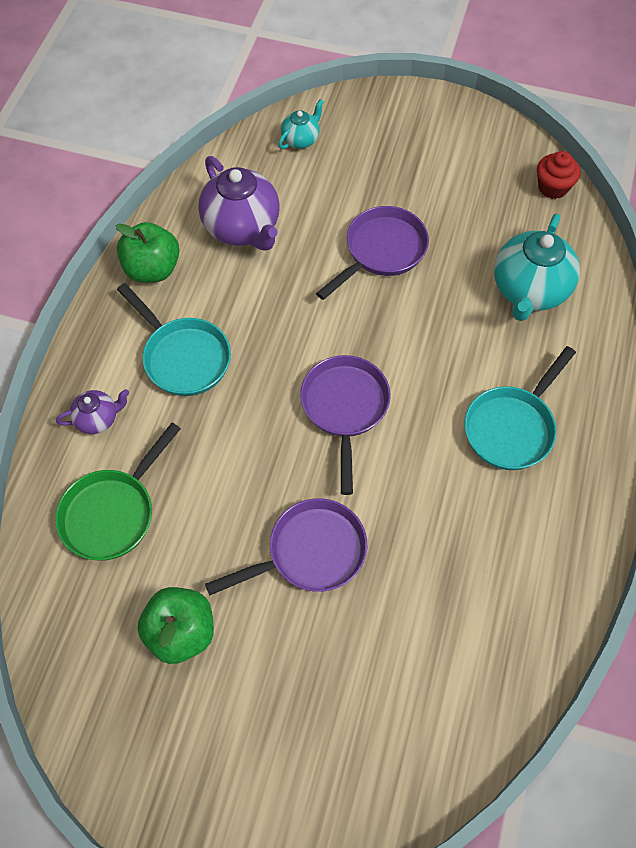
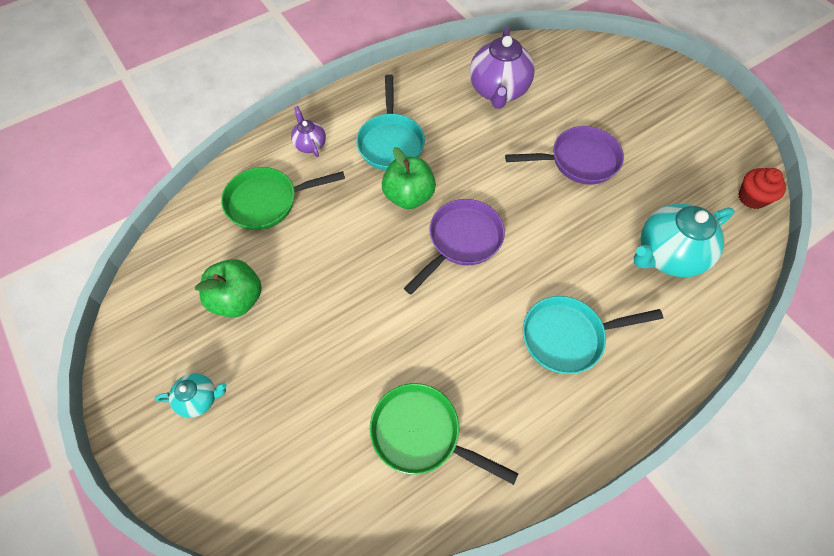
camera: 40 degrees right, 0 degrees up
(98, 419) = (310, 144): purple teapot -> purple teapot turned 135 degrees counterclockwise
(152, 269) = (420, 81): green apple -> green apple (409, 196)
(301, 139) = (586, 61): turquoise teapot -> turquoise teapot (200, 398)
(310, 552) = (356, 312): purple pan -> none
(468, 611) = (421, 433): none -> green pan

